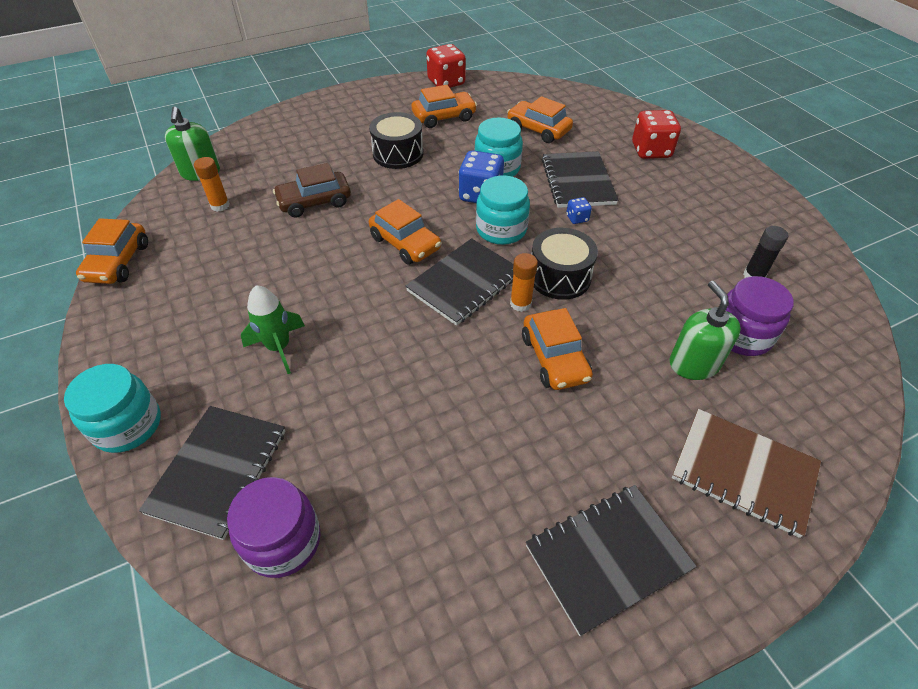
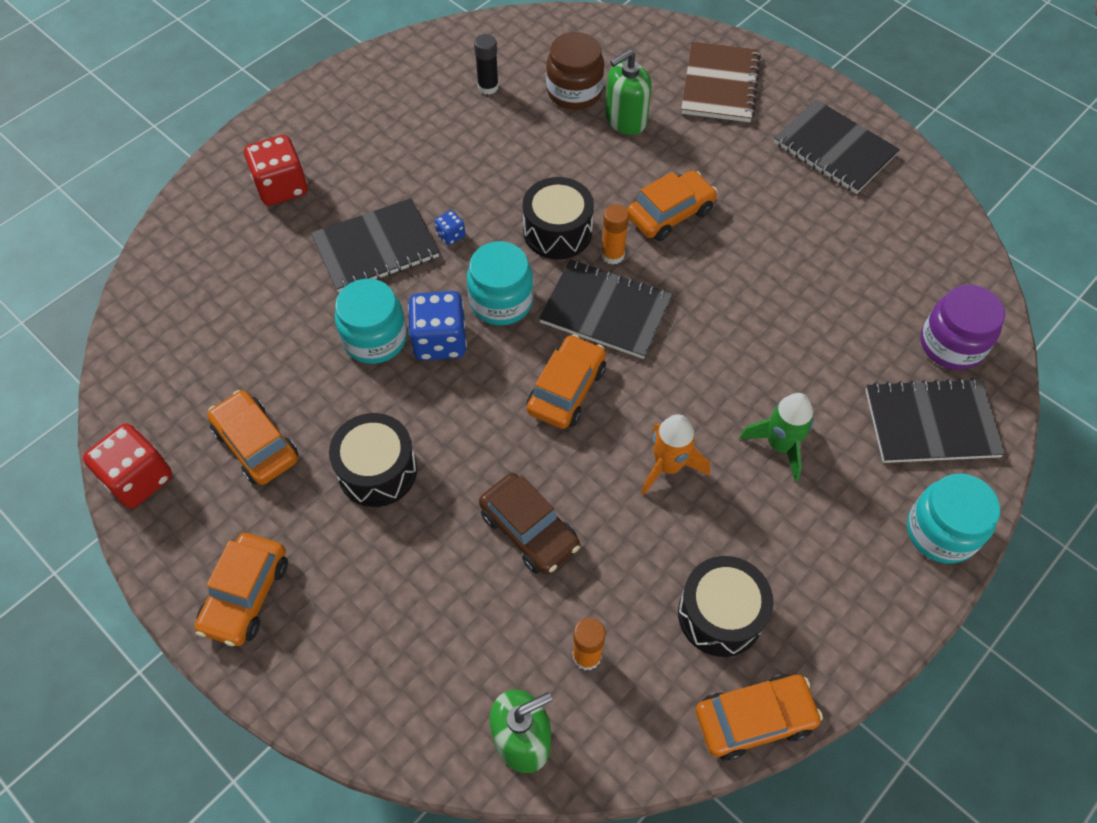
camera: 110 degrees left, 10 degrees up
(189, 269) = (720, 614): none -> black drum
(309, 277) = (668, 466): none -> orange rocket
(538, 129) = (261, 315): orange car -> orange car (246, 595)
(741, 335) = (574, 92): purple jar -> brown jar

